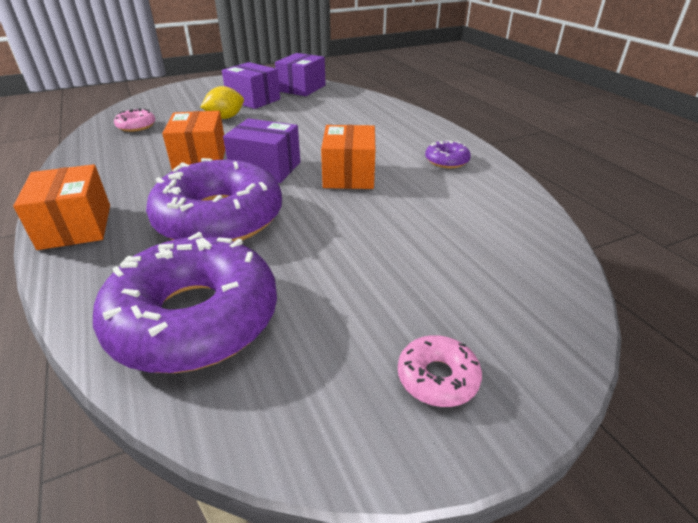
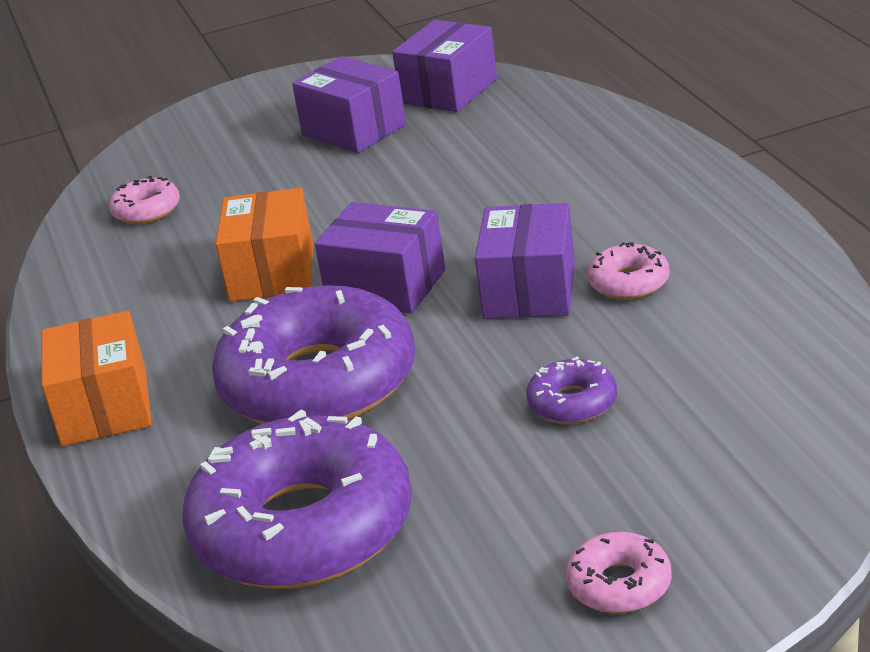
camera: 10 degrees right, 5 degrees down
(225, 118) = (305, 179): yellow lemon -> none
(349, 175) = (529, 290): orange box -> purple box
(405, 174) = (629, 282): none -> pink donut
(446, 161) = (709, 250): purple donut -> purple donut (572, 403)

